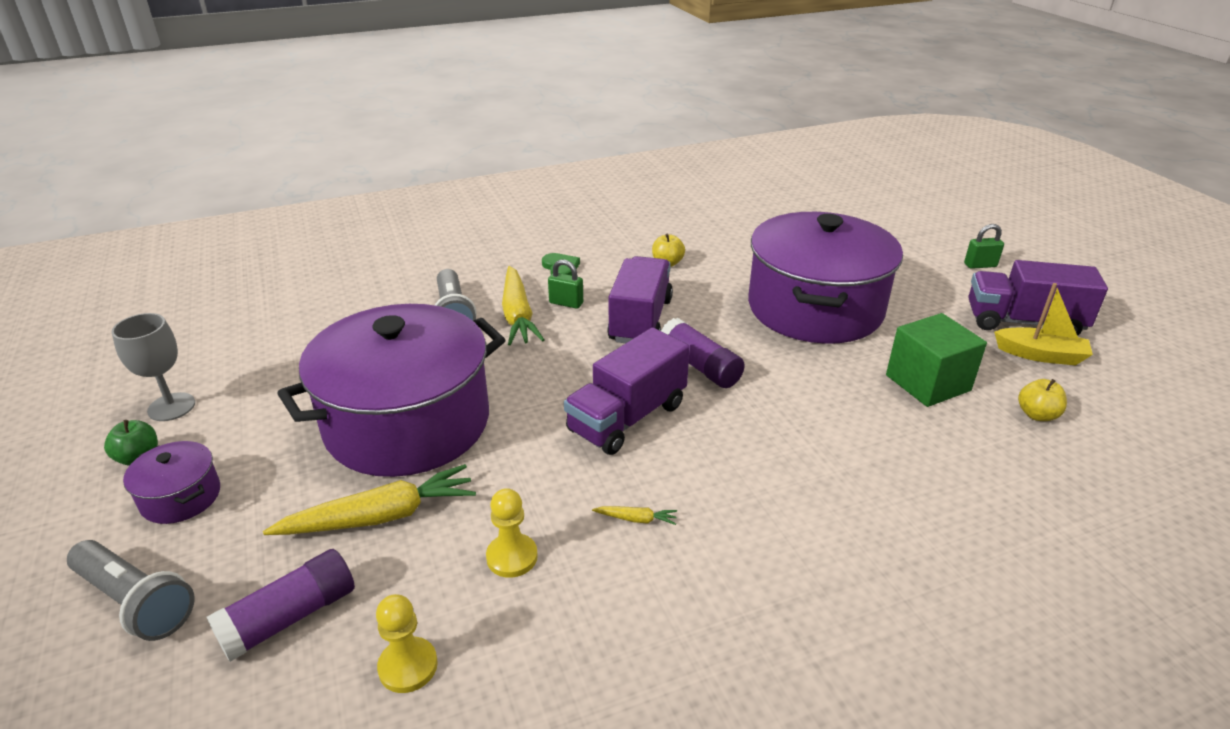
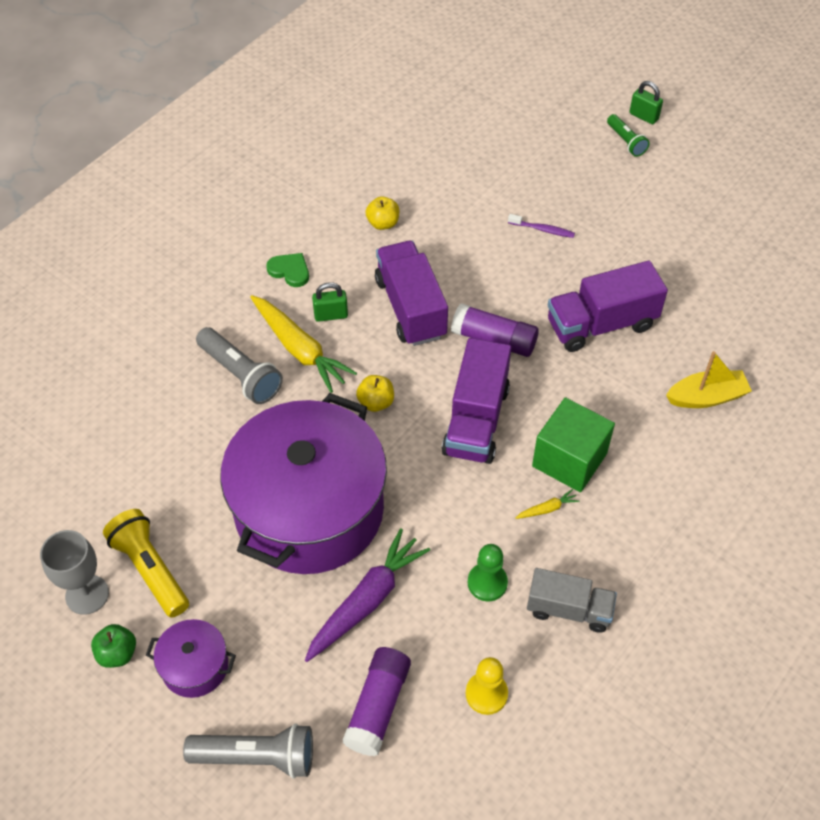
camera: 30 degrees left, 20 degrees up
(236, 411) = (150, 569): none -> yellow flashlight
(380, 517) = (366, 601): yellow carrot -> purple carrot
(512, 557) = (487, 583): yellow pawn -> green pawn
(578, 626) = (569, 609): none -> grey truck
(815, 308) = (543, 229): purple pot -> purple toothbrush
(927, 383) = (669, 280): green cube -> green cube (569, 459)
(948, 276) = (626, 141): none -> green flashlight
(980, 265) = (643, 116): green padlock -> green padlock turned 75 degrees clockwise
(1023, 322) = (706, 177): purple truck -> purple truck (601, 324)
(1037, 415) = (756, 279): yellow apple -> yellow apple (376, 402)
(1040, 355) = (733, 212): yellow boat -> yellow boat (706, 397)

